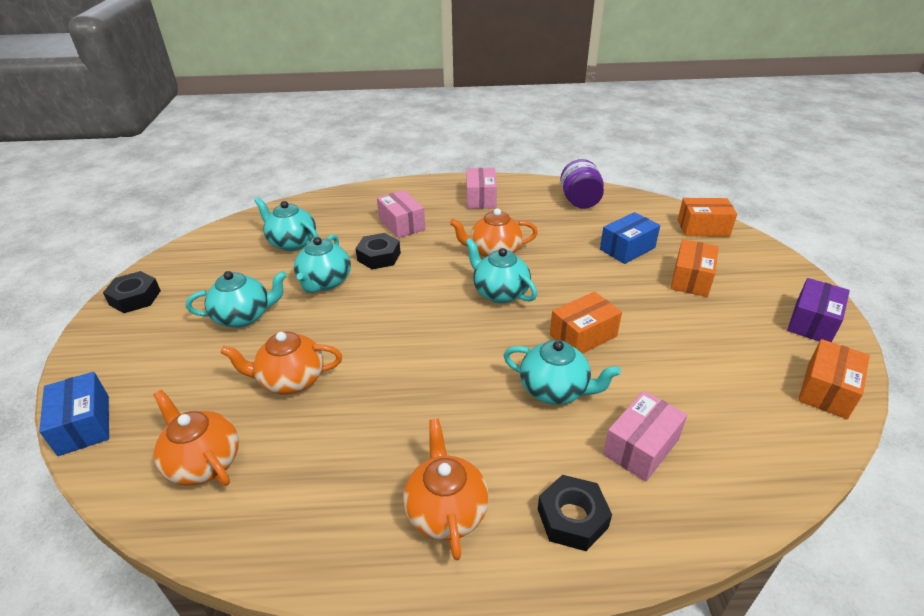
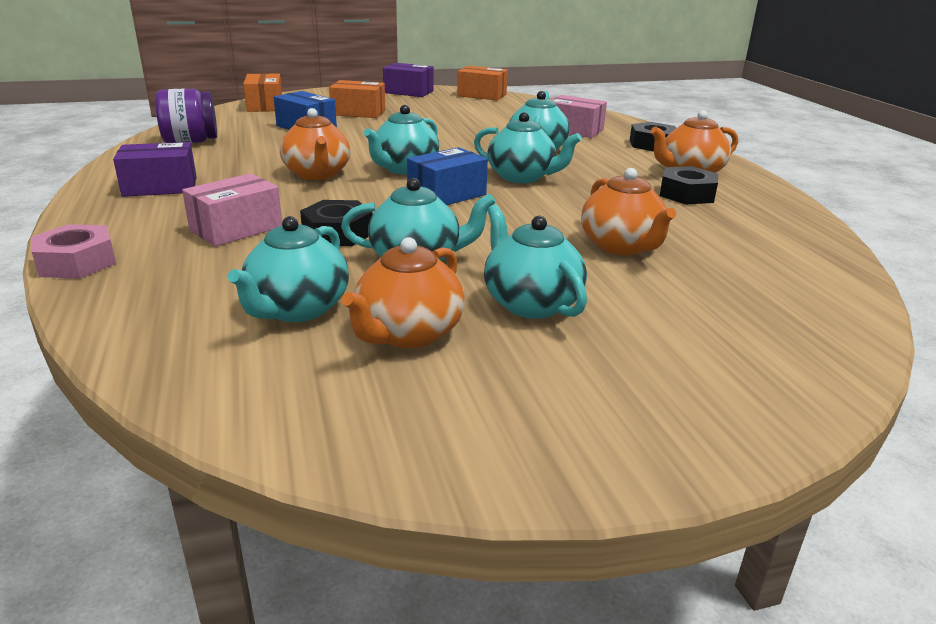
camera: 105 degrees left, 10 degrees down
(84, 424) = (834, 364): blue box -> blue box (447, 195)
(135, 298) = (547, 445): black nut -> black nut (687, 194)
(204, 462) = (771, 266): orange teapot -> orange teapot (407, 334)
(379, 187) = (77, 262): none -> pink nut
(463, 358) = (522, 177): none -> turquoise teapot
(481, 198) = (160, 187): pink box -> purple box
(583, 335) = (460, 142): orange box -> none

